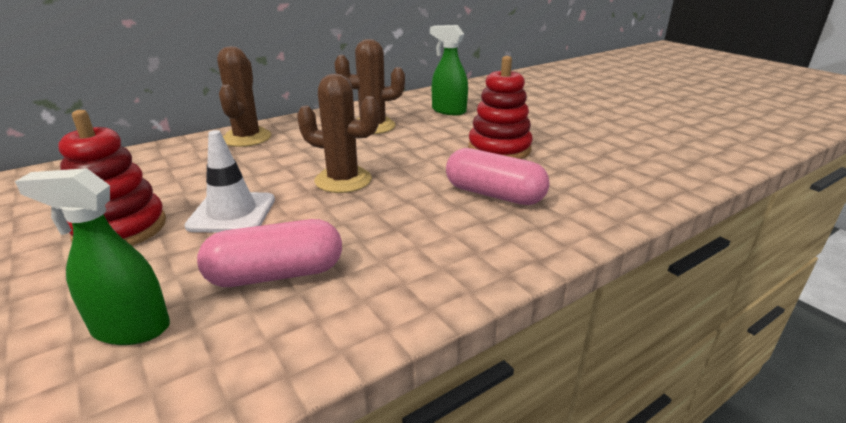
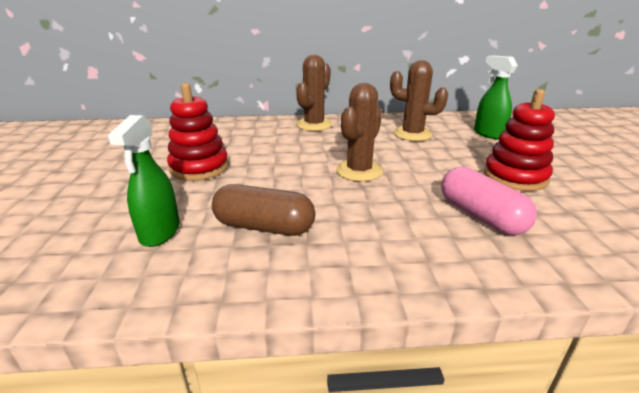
camera: 30 degrees right, 0 degrees up
(130, 328) = (160, 232): green spray bottle -> green spray bottle turned 120 degrees counterclockwise
(232, 213) = (268, 175): white traffic cone -> none
(276, 274) = (264, 227): pink capsule -> brown capsule
(343, 180) = (359, 171): brown cactus -> brown cactus turned 75 degrees clockwise

